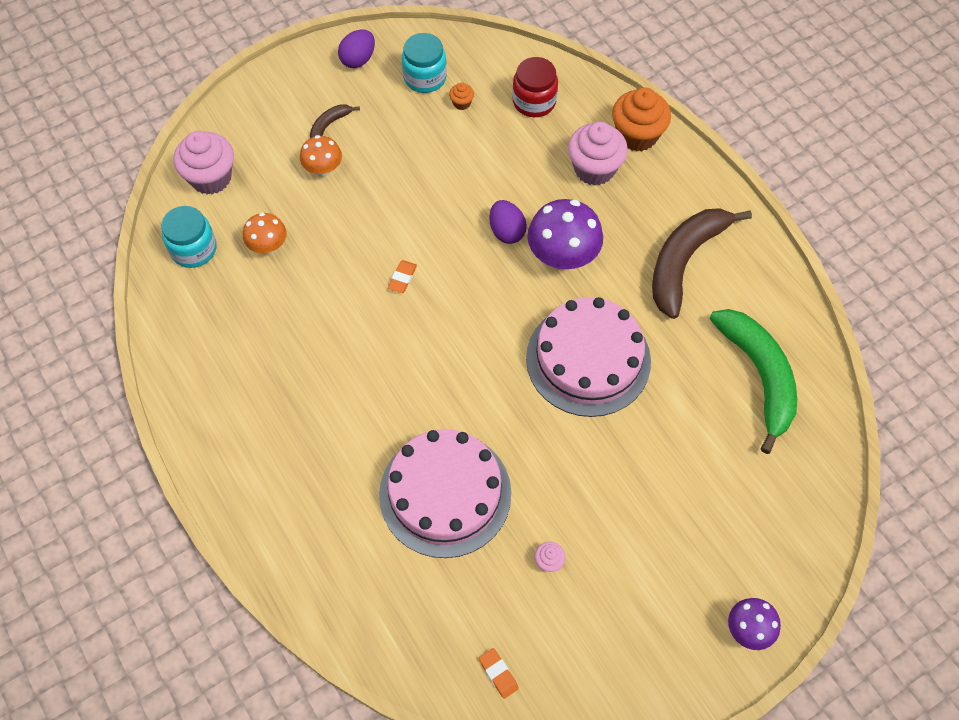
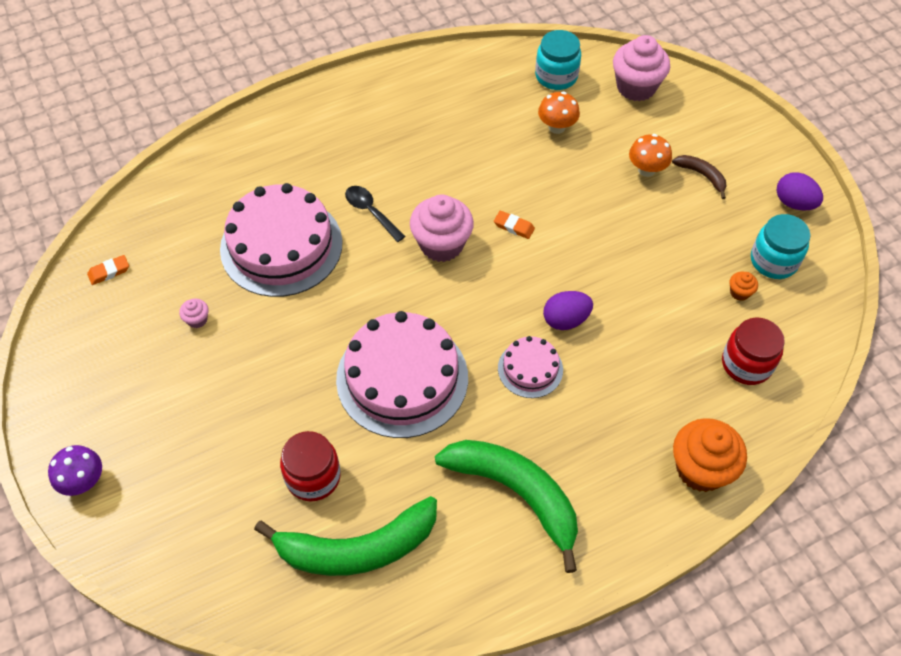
camera: 95 degrees right, 5 degrees down
(393, 411) = (371, 212): none -> black spoon
(562, 257) = (530, 369): purple mushroom -> pink cake
(594, 169) = (649, 415): pink cupcake -> pink cupcake (441, 244)
(684, 261) = (516, 493): brown banana -> green banana
(701, 421) = (313, 477): none -> red jar

